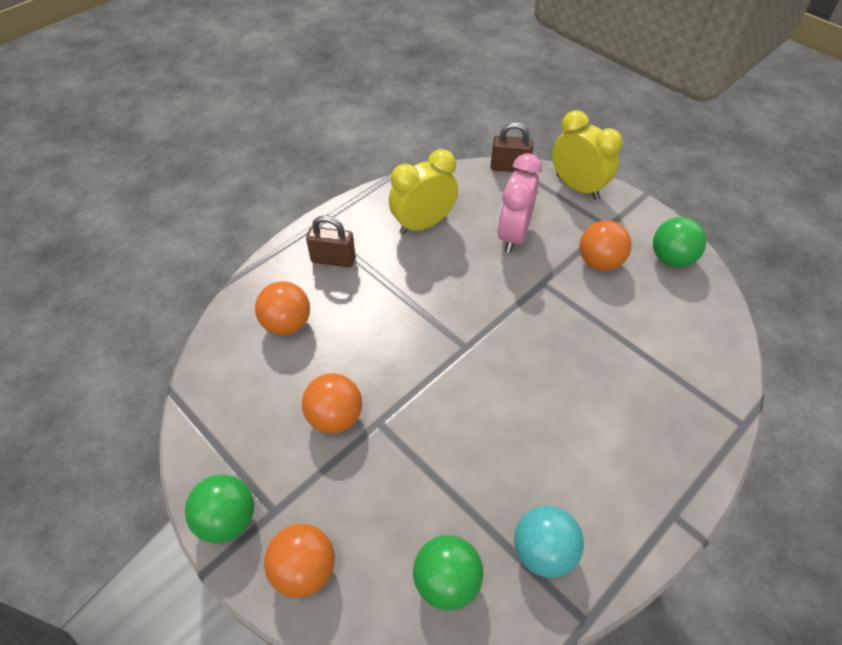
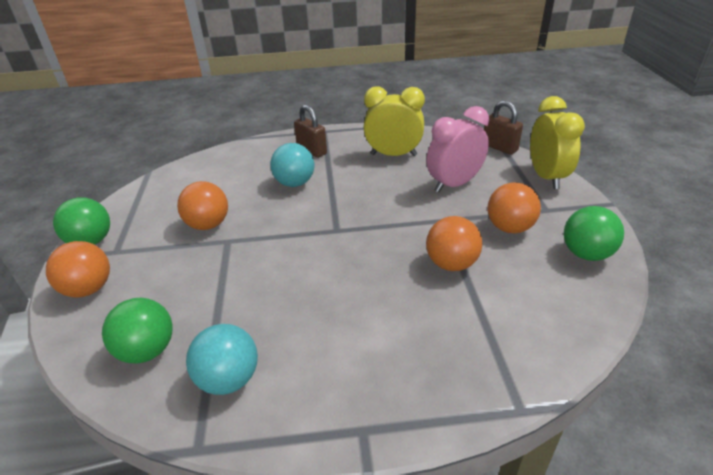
camera: 40 degrees right, 15 degrees down
(287, 324) = (245, 169): orange ball -> orange ball (451, 264)
(364, 313) = (295, 183): none -> turquoise ball

